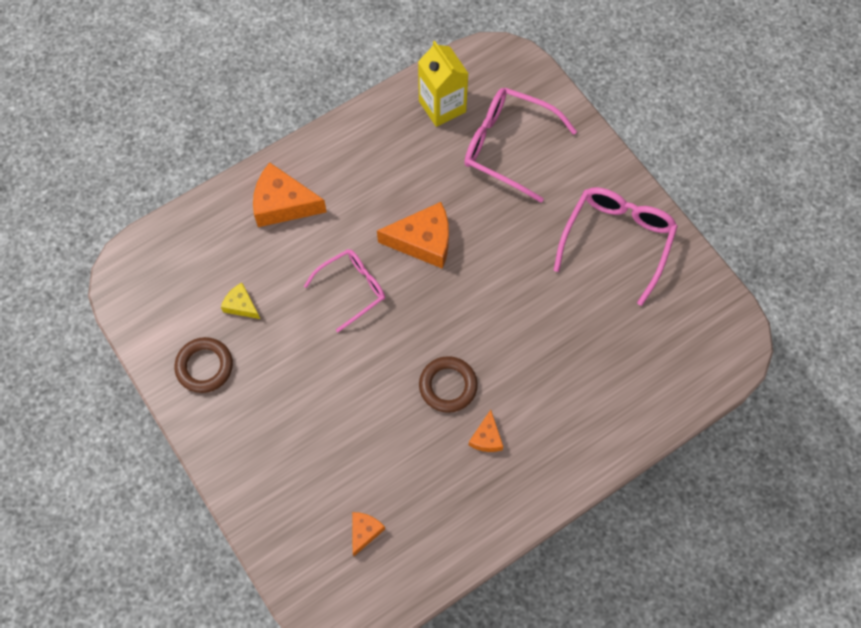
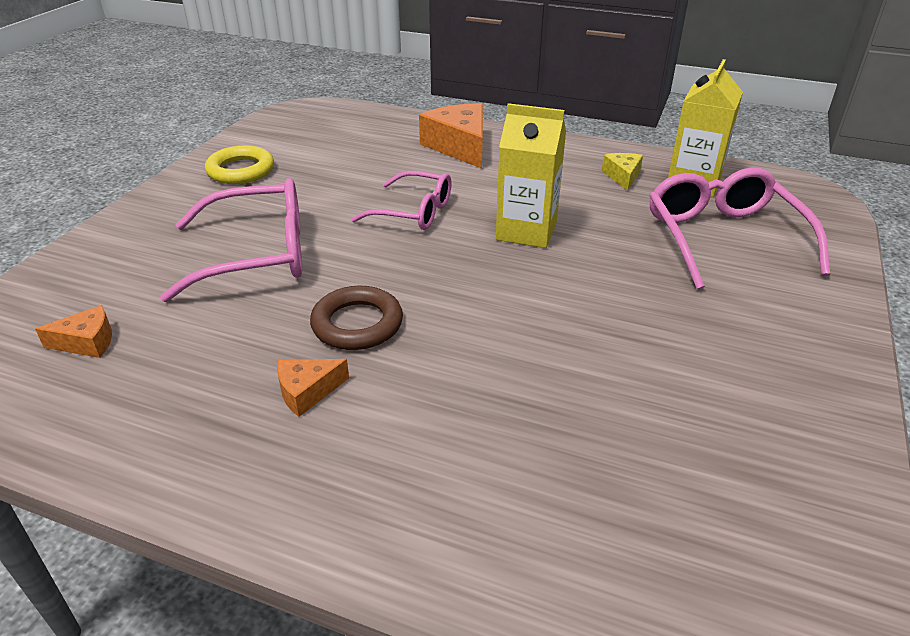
camera: 55 degrees right, 30 degrees down
(204, 366) = (241, 170): brown ring -> yellow ring
(241, 305) = (327, 164): yellow cheese -> yellow cheese (622, 176)
(423, 241) = (526, 231): orange cheese -> yellow carton
(617, 240) = (753, 384): pink glasses -> pink glasses (258, 254)

